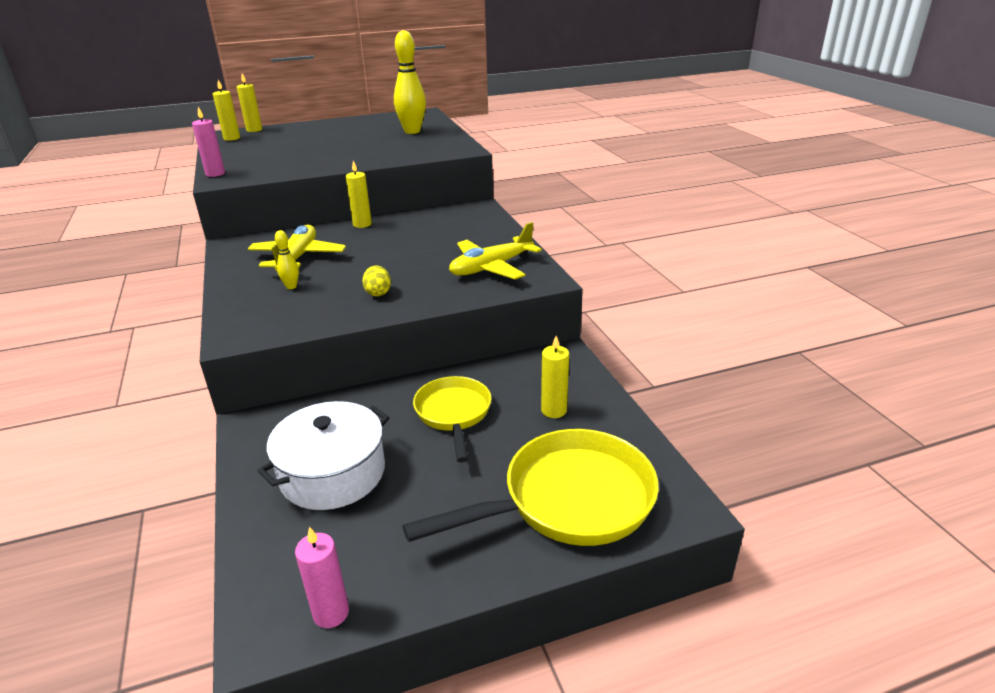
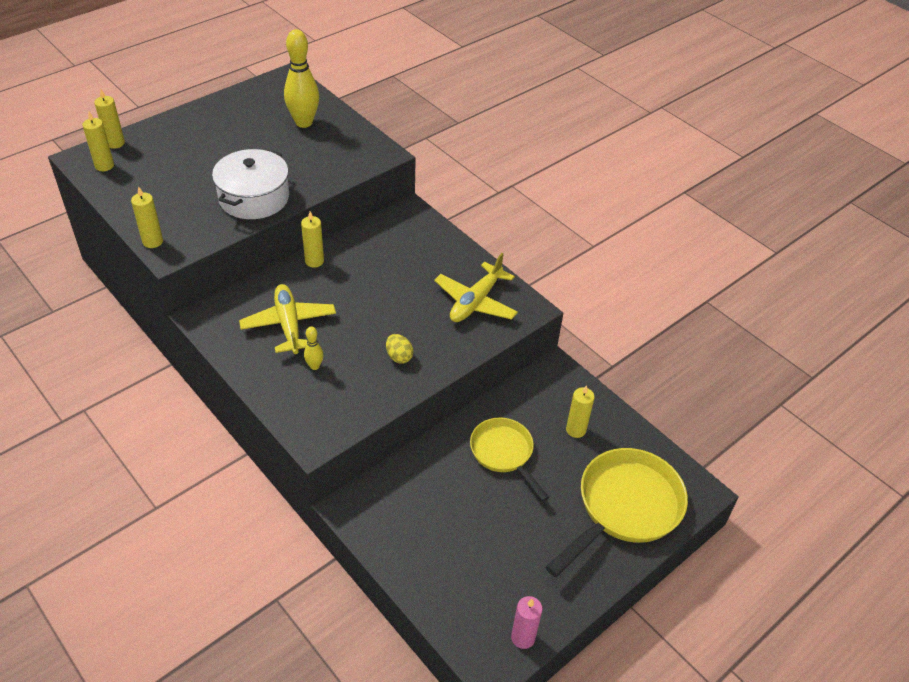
camera: 25 degrees left, 15 degrees up
(215, 174) = (153, 241): pink candle -> yellow candle
(333, 473) = (449, 533): white pot -> white pot (254, 197)

